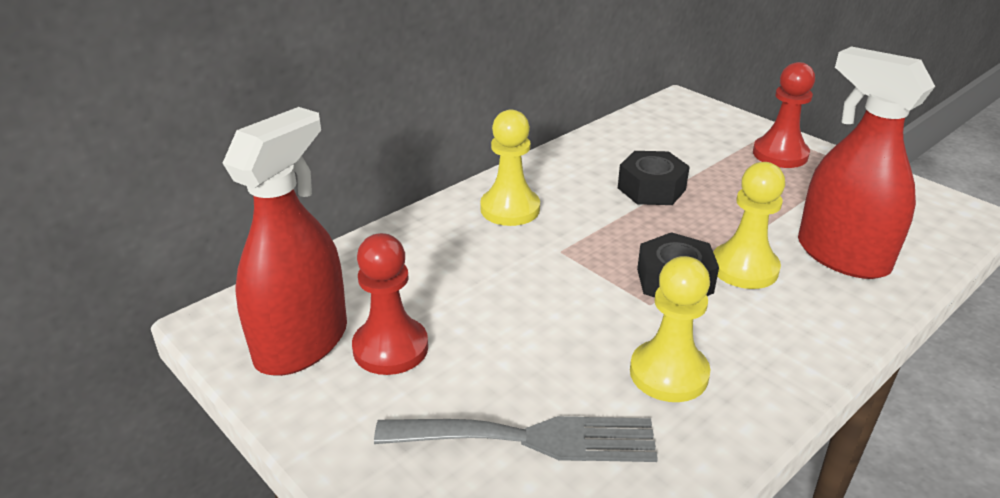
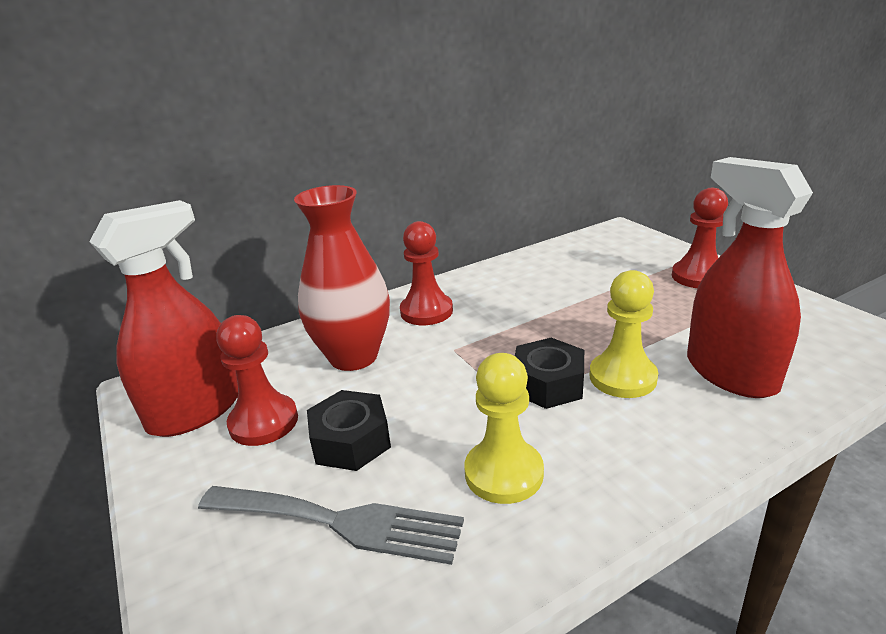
camera: 15 degrees right, 5 degrees down
(453, 267) = (353, 357): none -> red vase
(510, 209) = (426, 311): yellow pawn -> red pawn
(651, 189) = (561, 301): black nut -> black nut (351, 441)

